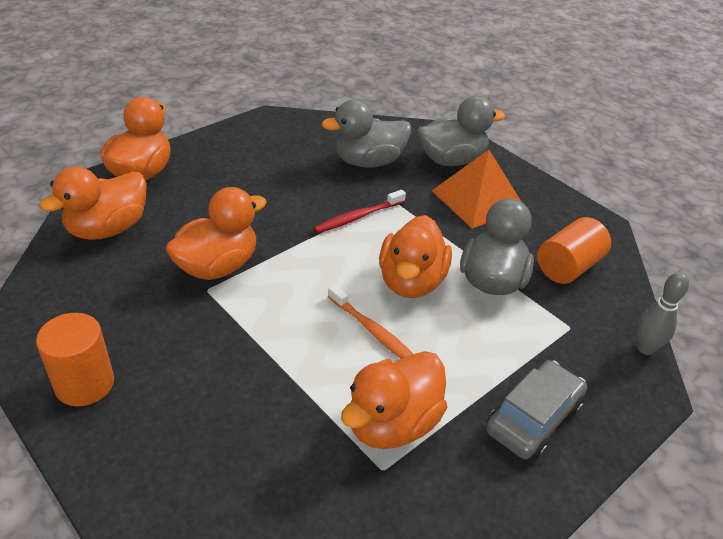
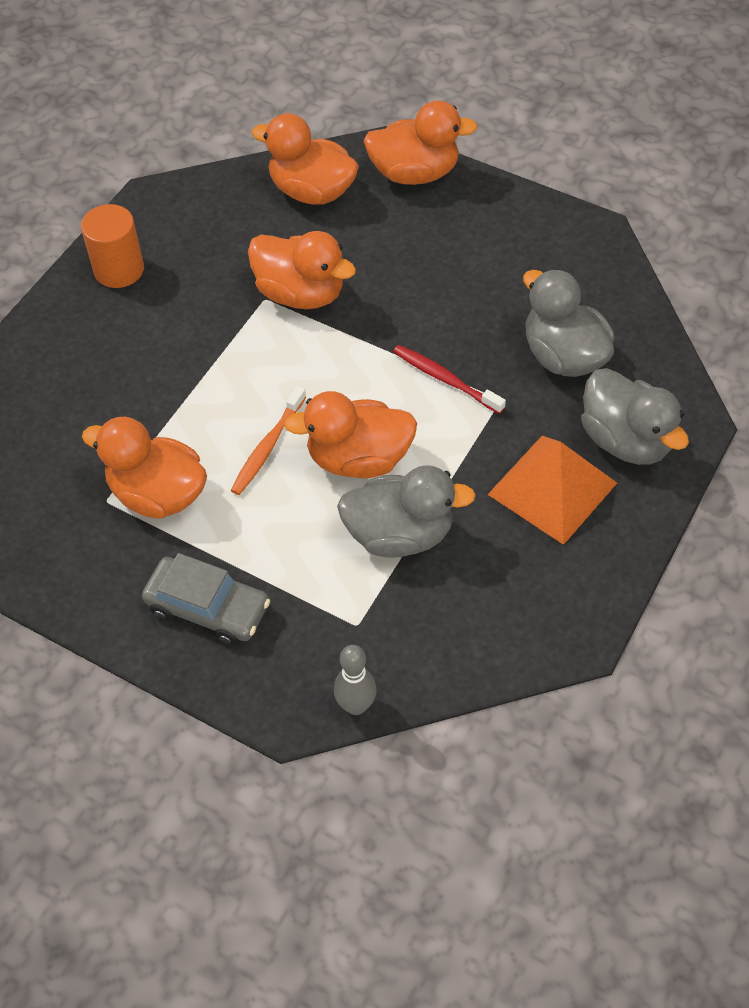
camera: 75 degrees right, 15 degrees up
(568, 267) = (466, 608): orange cylinder -> none

